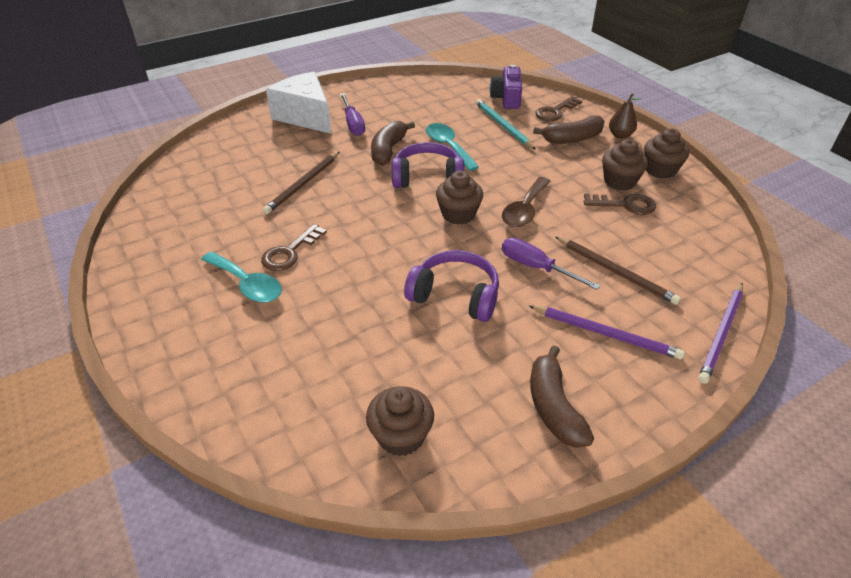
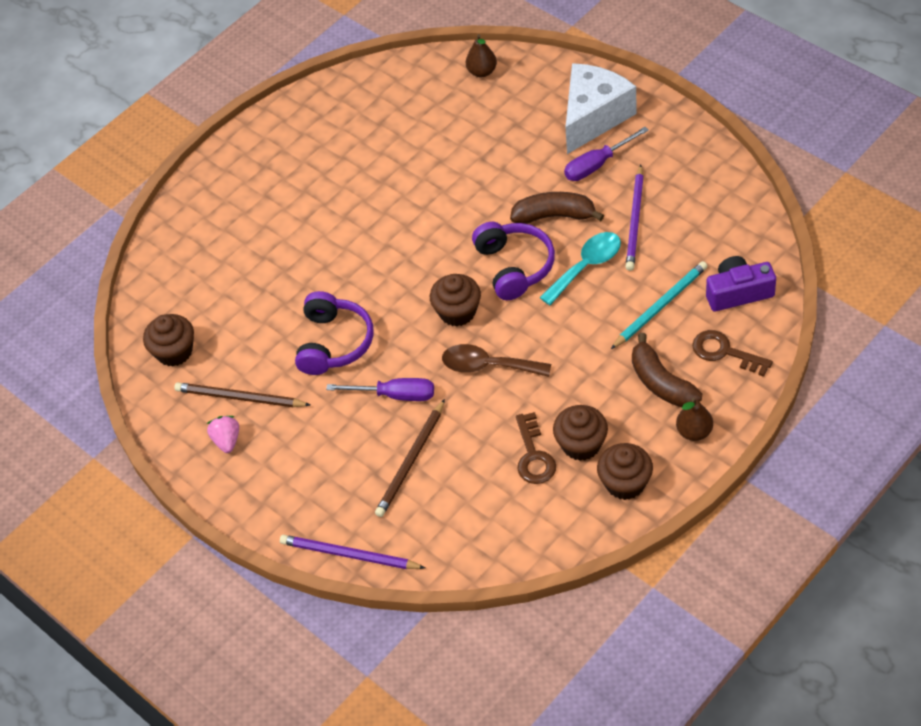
camera: 80 degrees right, 10 degrees up
(206, 153) = (482, 72): none -> brown pear
(247, 284) = (299, 195): turquoise spoon -> none
(290, 252) = (351, 205): brown key -> none
(303, 184) = (459, 171): brown pencil -> brown pencil (240, 398)
(536, 267) = (395, 395): purple screwdriver -> purple screwdriver turned 75 degrees clockwise
(554, 407) = (227, 440): brown banana -> pink strawberry
(606, 334) = (320, 464): purple pencil -> purple pencil (635, 220)

